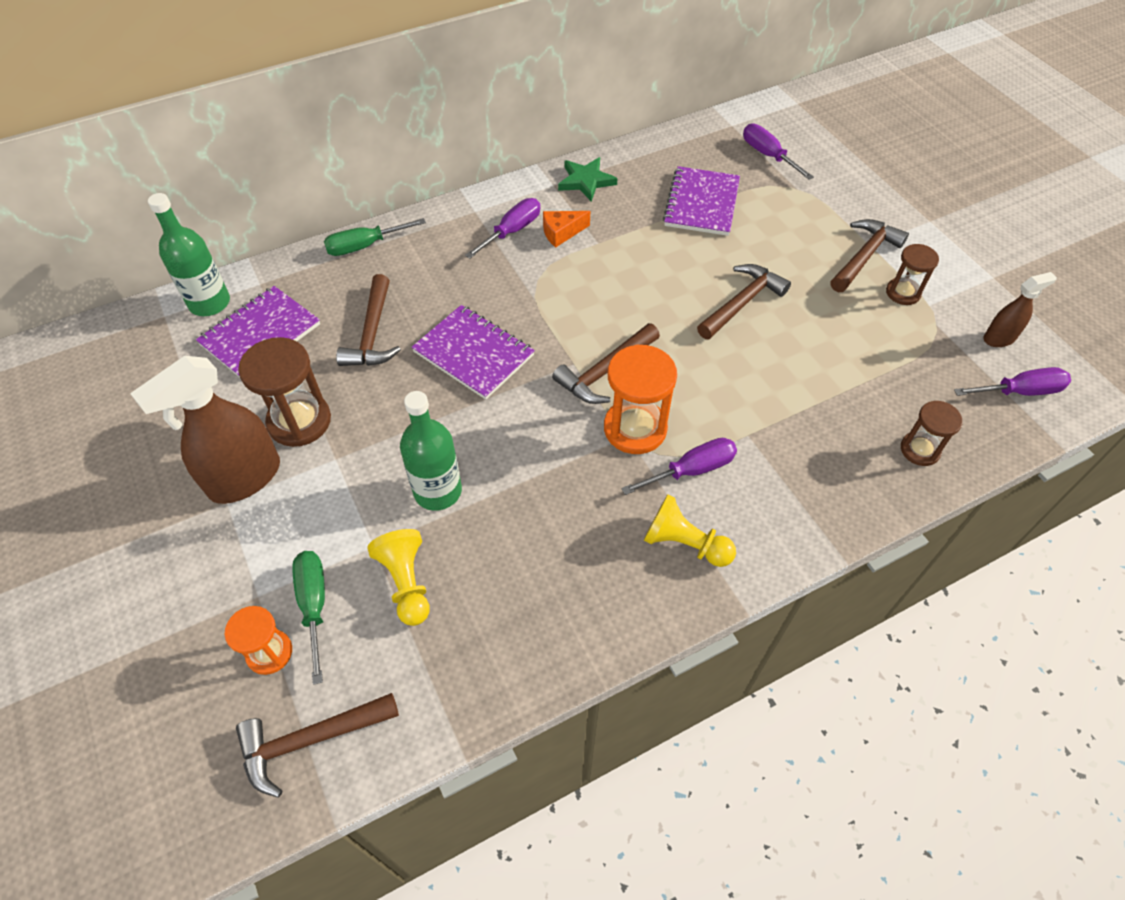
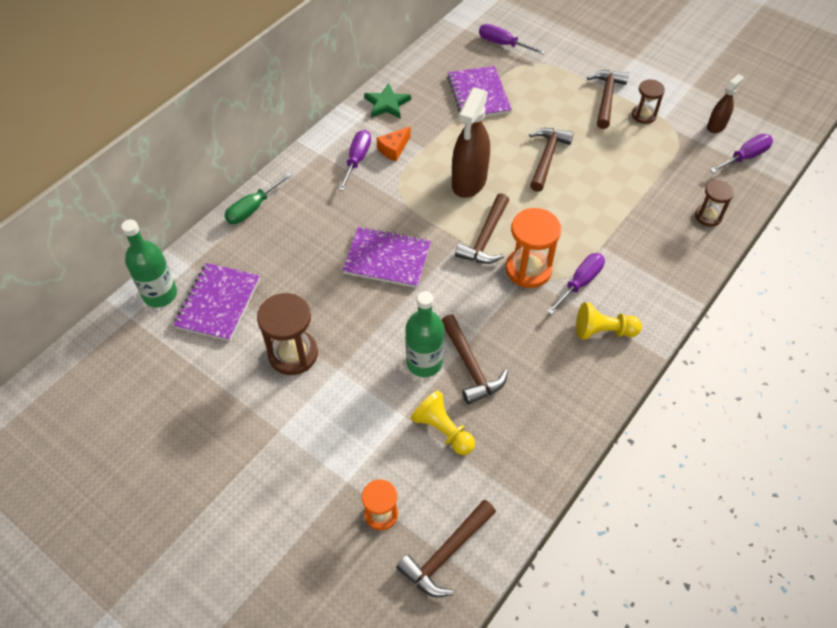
camera: 25 degrees left, 0 degrees up
(244, 478) = (281, 409): brown spray bottle -> brown spray bottle (469, 181)
(314, 605) = (390, 471): green screwdriver -> none
(372, 334) = (304, 271): brown hammer -> brown hammer (471, 366)

